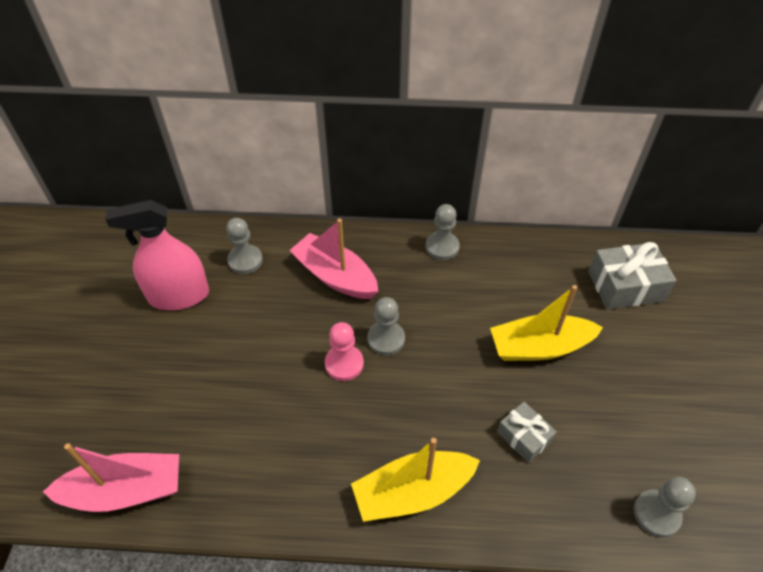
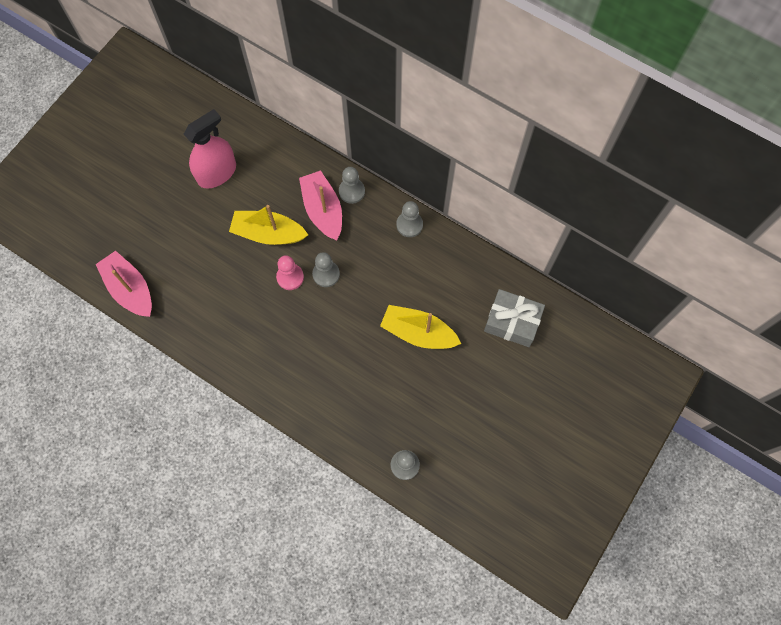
camera: 30 degrees right, 20 degrees up
(125, 490) = (130, 289): pink boat -> pink boat turned 150 degrees counterclockwise
(179, 296) = (217, 173): pink spray bottle -> pink spray bottle turned 120 degrees clockwise
(245, 260) = (272, 166): grey pawn -> grey pawn (351, 191)
(412, 492) = (279, 376): yellow boat -> yellow boat (268, 233)
(524, 436) = (364, 381): grey gift -> none

